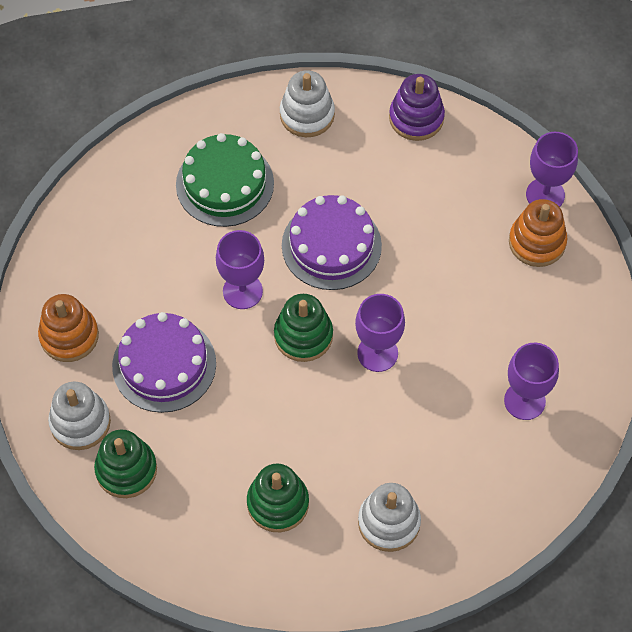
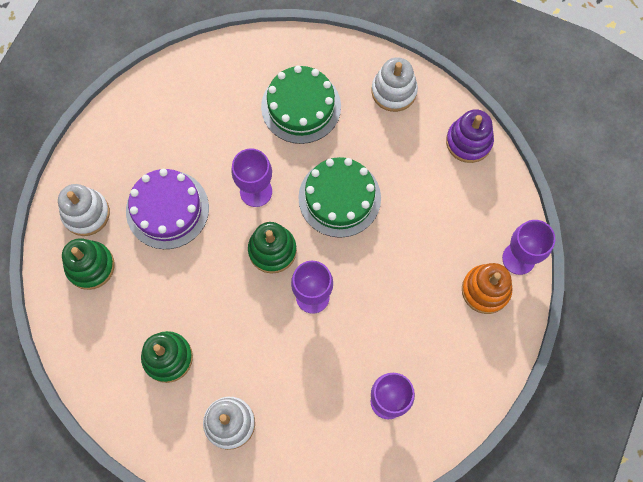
camera: 35 degrees right, 10 degrees up
(69, 336) = (123, 149): orange stacking toy -> none
(331, 245) = (339, 198): purple cake -> green cake

